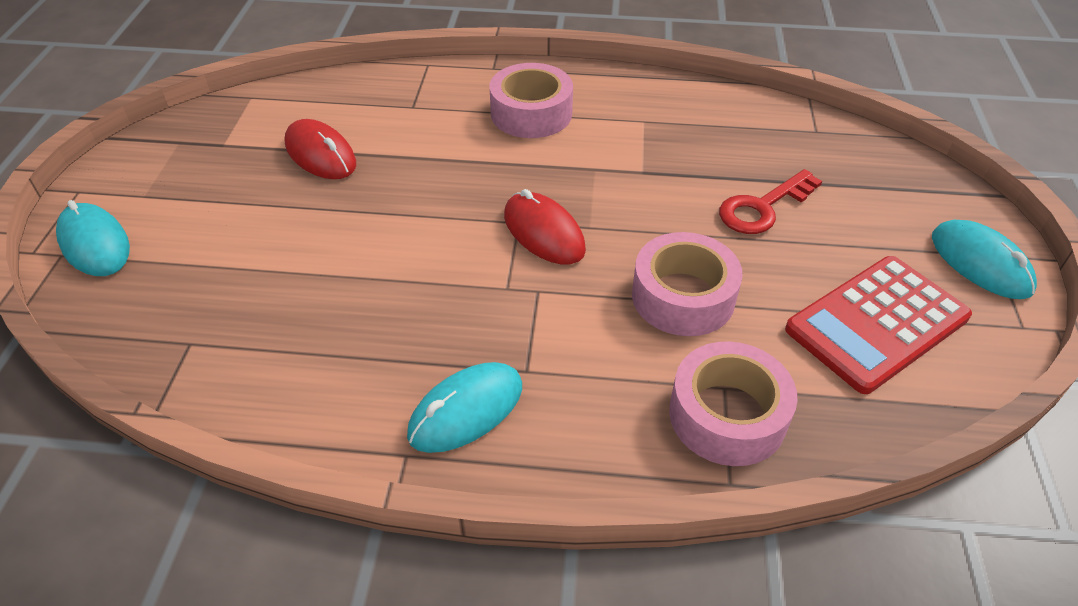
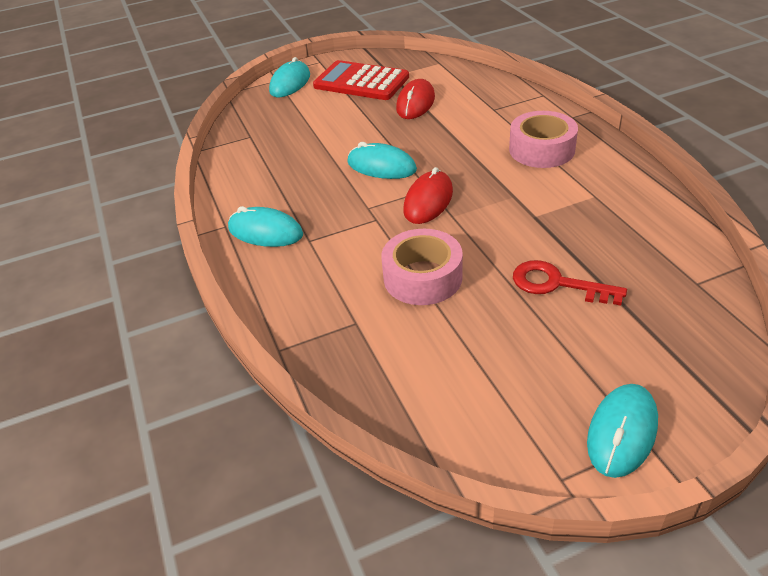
camera: 65 degrees right, 5 degrees down
(430, 240) = (381, 166): none -> turquoise mouse
(727, 415) = (332, 331): pink tape -> none
(876, 323) = (481, 382): red calculator -> red calculator (361, 82)

